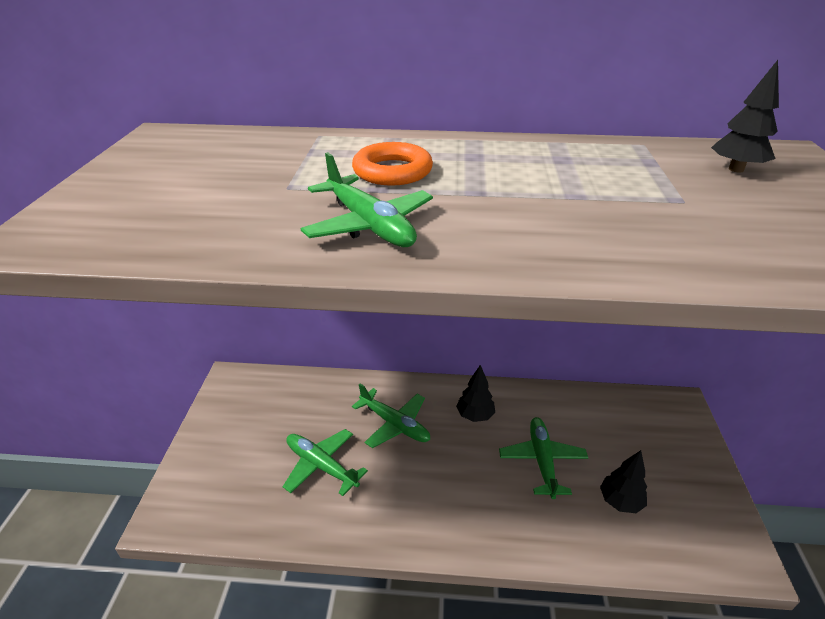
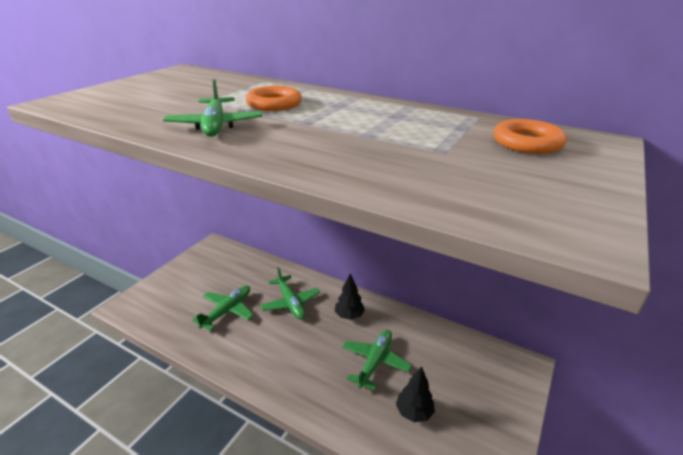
camera: 25 degrees right, 5 degrees down
(321, 466) = (227, 311): green plane -> green plane turned 60 degrees clockwise
(736, 169) = (527, 143): black tree -> orange ring

